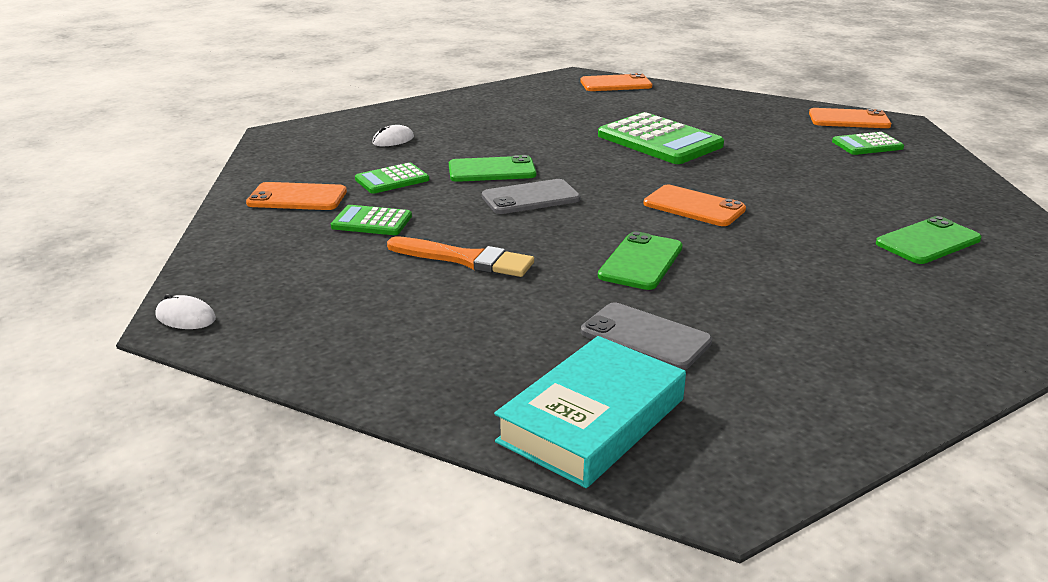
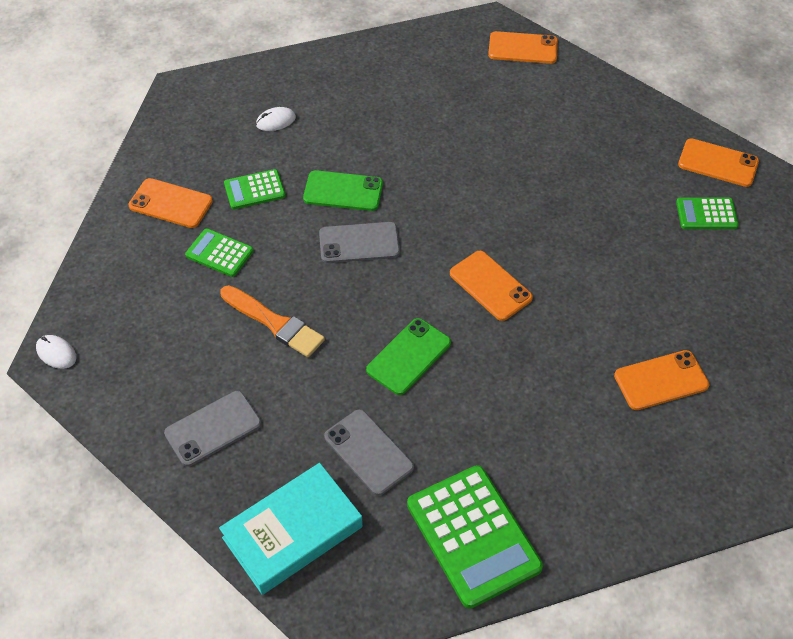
camera: 15 degrees right, 25 degrees up
(430, 348) = (213, 428): none -> grey phone
(659, 141) = (513, 168): green calculator -> green calculator (473, 536)
(928, 241) = (661, 380): green phone -> orange phone

